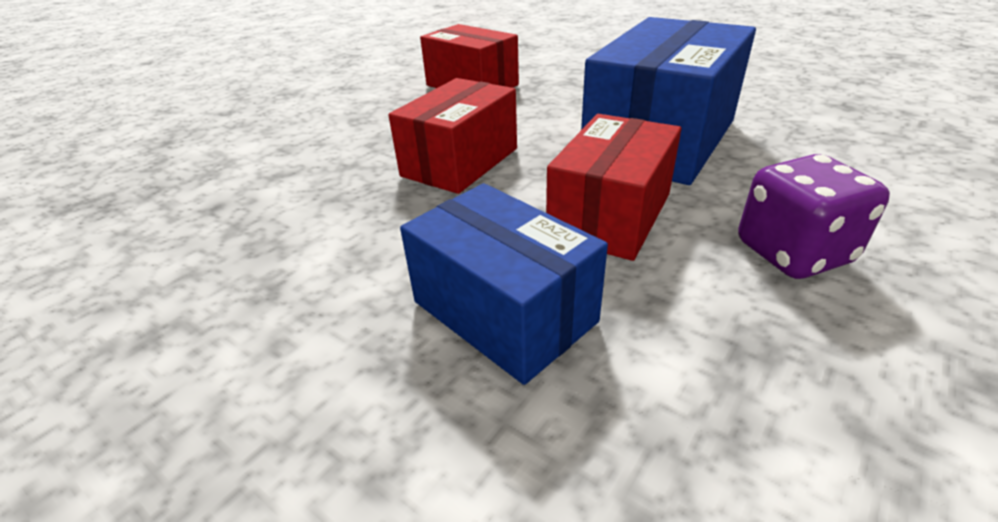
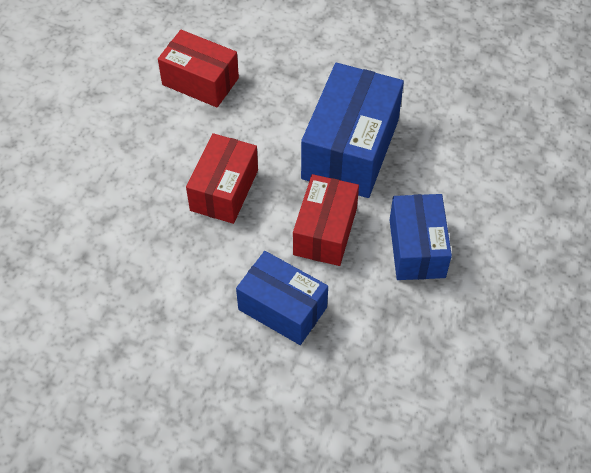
camera: 15 degrees left, 20 degrees up
(793, 253) = (417, 248): purple dice -> blue box

